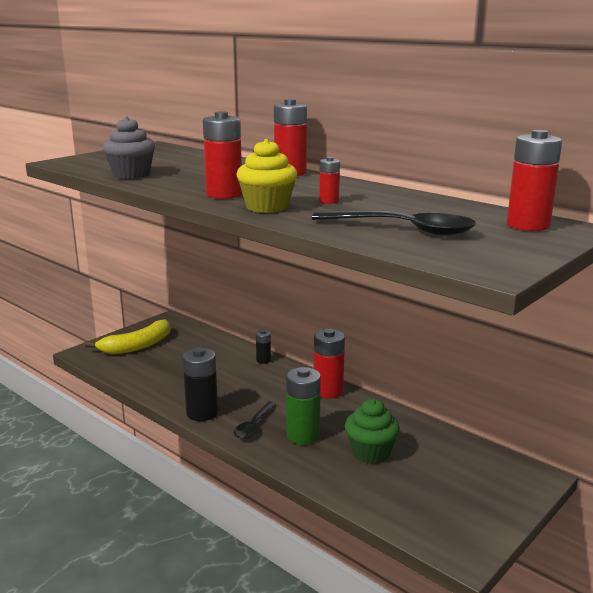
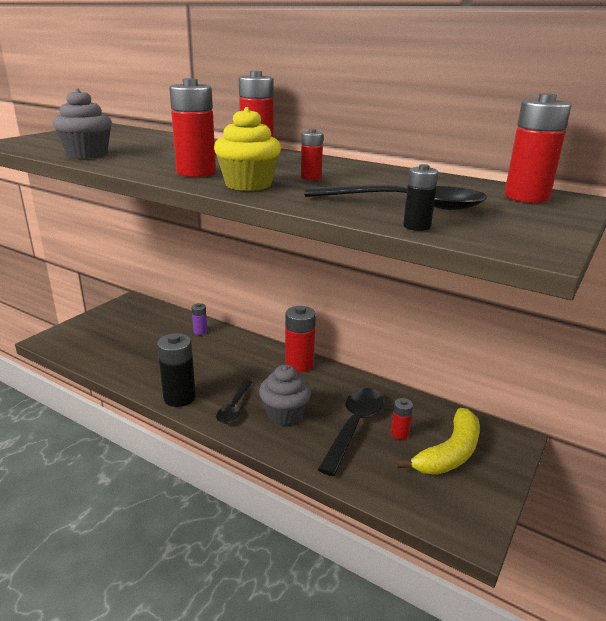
camera: 10 degrees left, 5 degrees up
(137, 346) = (103, 329): yellow banana -> yellow banana (449, 453)
(233, 353) = (200, 331): none -> purple battery
(263, 360) = (231, 337): black battery -> black battery (416, 226)
(303, 436) = (285, 414): green battery -> grey cupcake
(370, 452) = (354, 426): green cupcake -> black spoon
(416, 462) = (399, 433): none -> red battery

